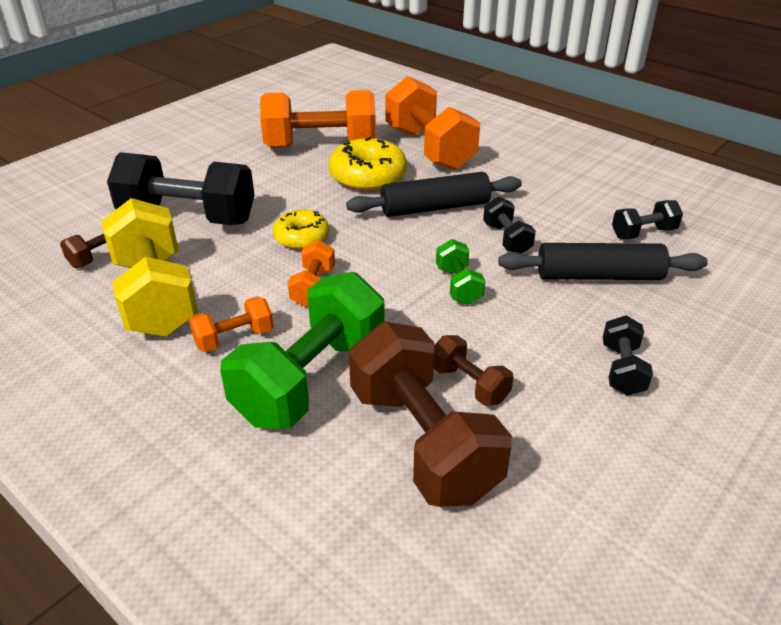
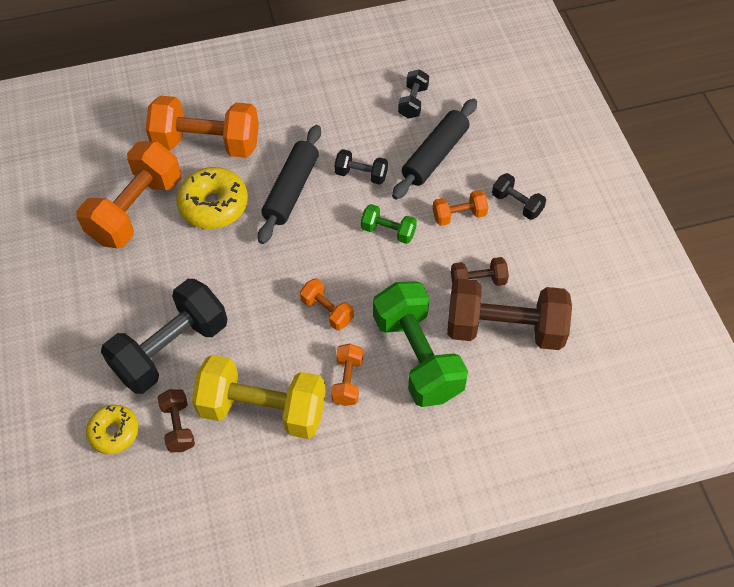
camera: 55 degrees left, 20 degrees up
(301, 238) = (262, 289): yellow donut -> yellow donut (114, 432)
(543, 328) = (459, 215): none -> orange dumbbell

